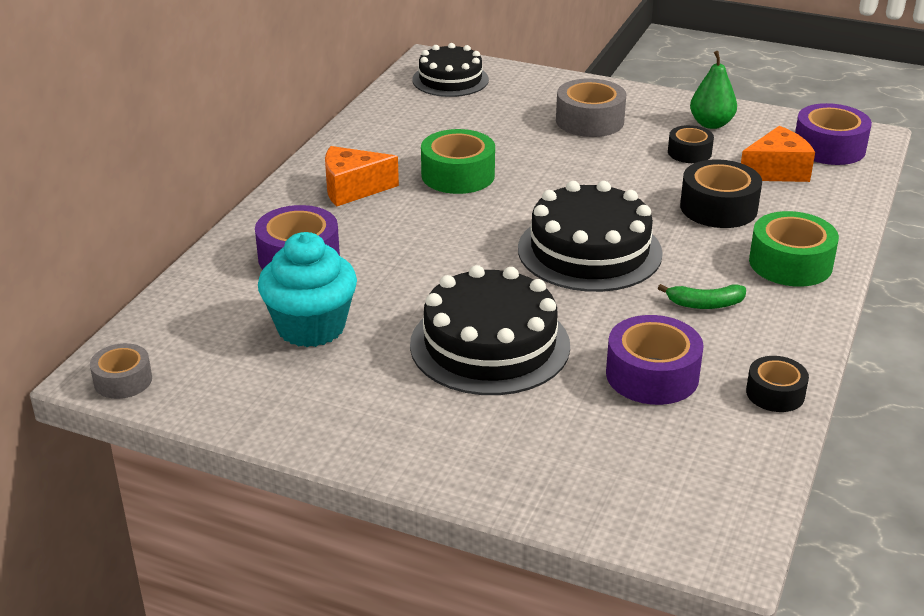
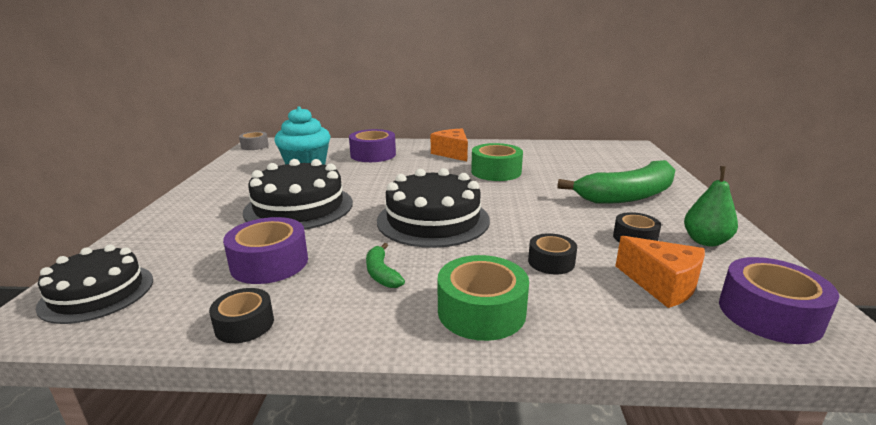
camera: 70 degrees right, 10 degrees down
(450, 80) = (616, 153): black cake -> black cake (97, 292)
(589, 121) = (628, 196): grey tape -> green banana
(718, 208) = (551, 262): black tape -> black tape, size x0.61

